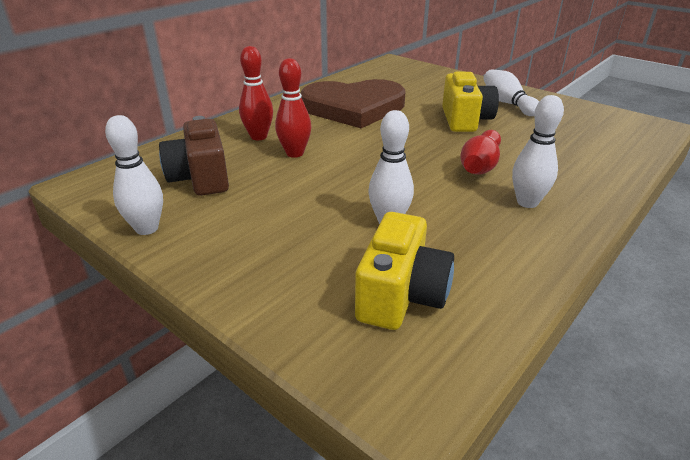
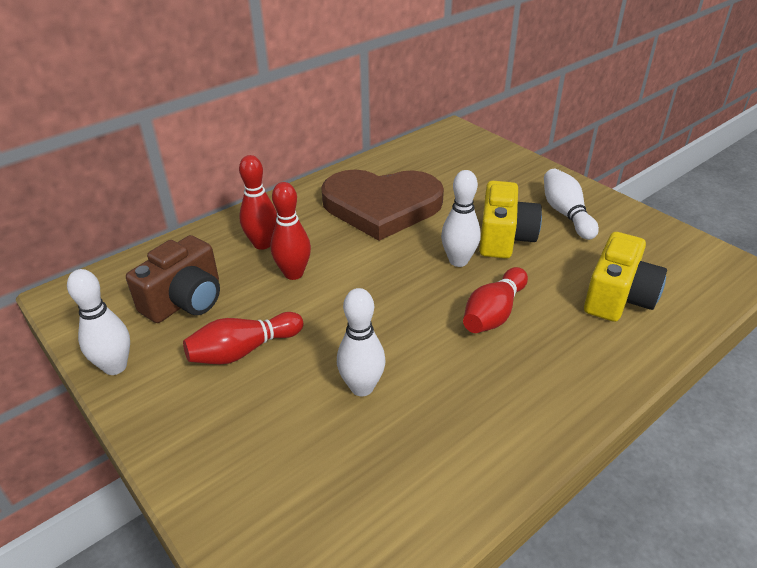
camera: 10 degrees right, 5 degrees up
(200, 178) = (185, 301): brown camera -> brown camera turned 135 degrees counterclockwise
(269, 207) = (243, 351): none -> red bowling pin
(401, 295) = (340, 490): yellow camera -> yellow camera (618, 297)
(527, 202) = (526, 376): white bowling pin -> white bowling pin (458, 261)

